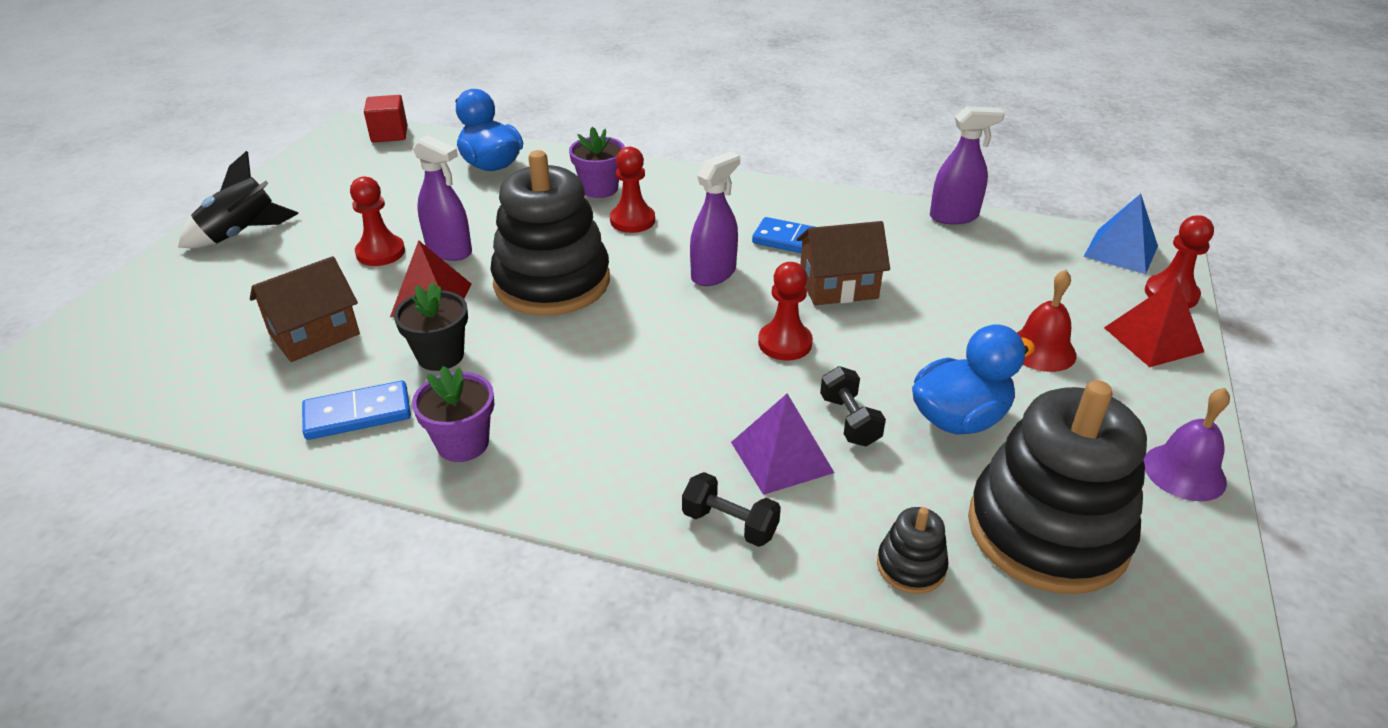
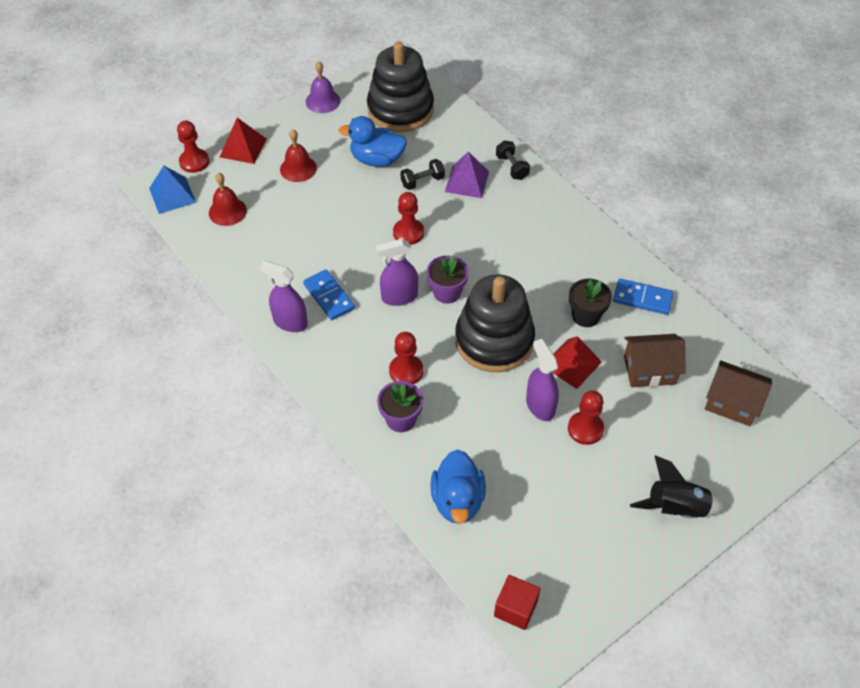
camera: 145 degrees left, 15 degrees up
(463, 443) = (599, 256): purple flower pot -> purple flower pot (447, 292)
(838, 286) = (343, 252): brown house -> brown house (732, 403)
(849, 421) = (422, 181): black dumbbell -> black dumbbell turned 45 degrees clockwise
(911, 566) = (461, 123): black stacking toy -> none
(954, 216) = (217, 265): purple spray bottle -> purple spray bottle (290, 322)
(1034, 264) = (227, 211): none -> red bell

